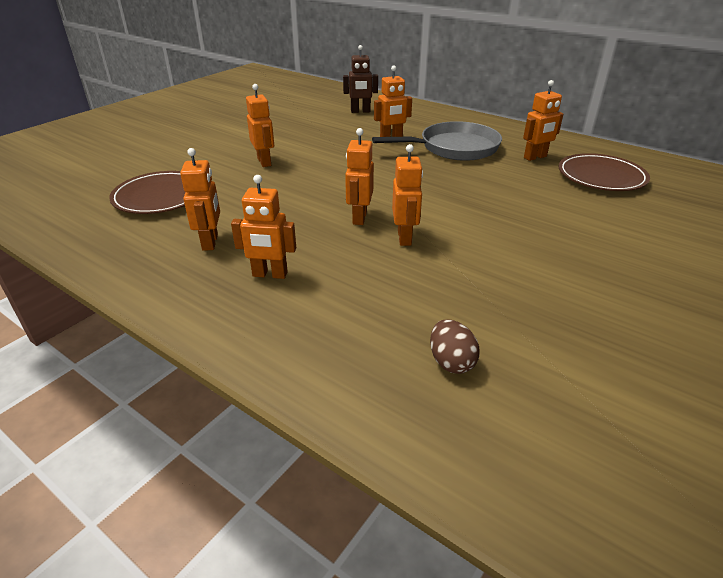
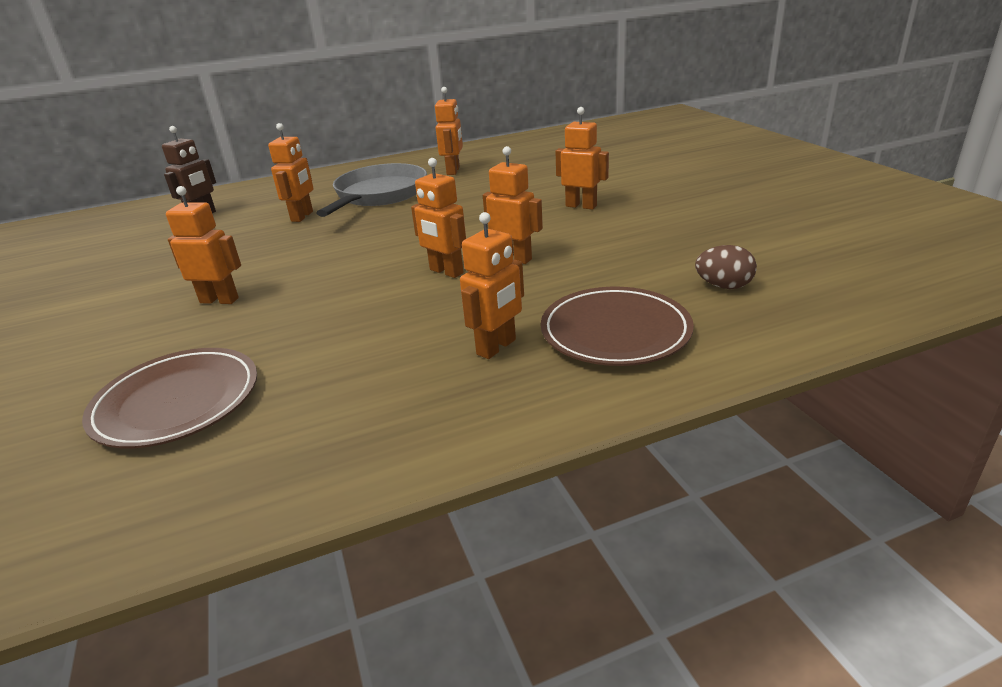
camera: 55 degrees left, 5 degrees down
(210, 242) = (372, 377): orange robot -> orange robot (581, 206)
(601, 177) = (522, 160): brown plate -> brown plate (615, 331)

